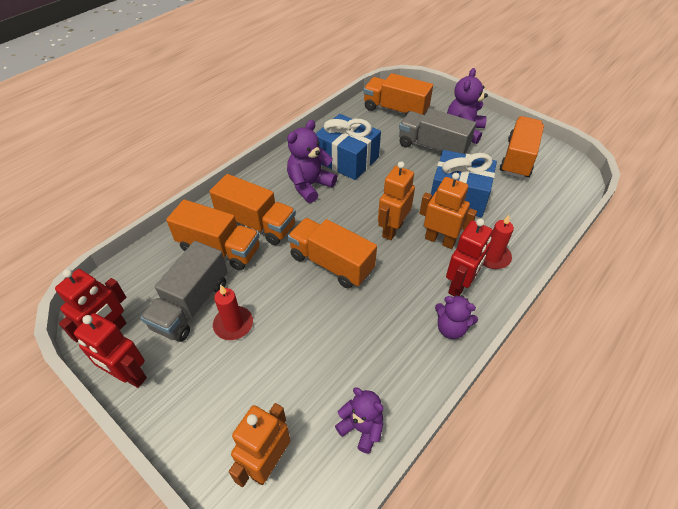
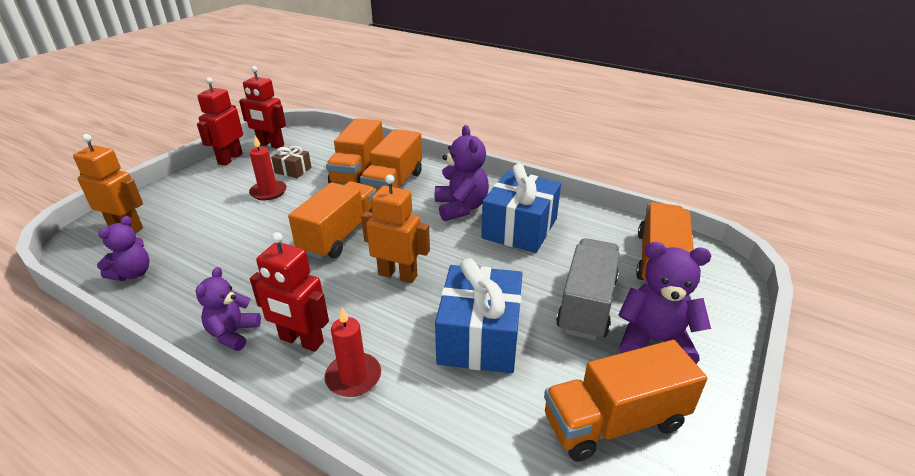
camera: 80 degrees right, 15 degrees down
(191, 305) = (293, 170): grey truck -> brown gift
(309, 185) = (461, 208): purple teddy bear -> purple teddy bear turned 45 degrees clockwise
(440, 240) = (383, 319): orange robot -> none
(518, 158) = (614, 422): orange truck -> orange truck turned 150 degrees clockwise

